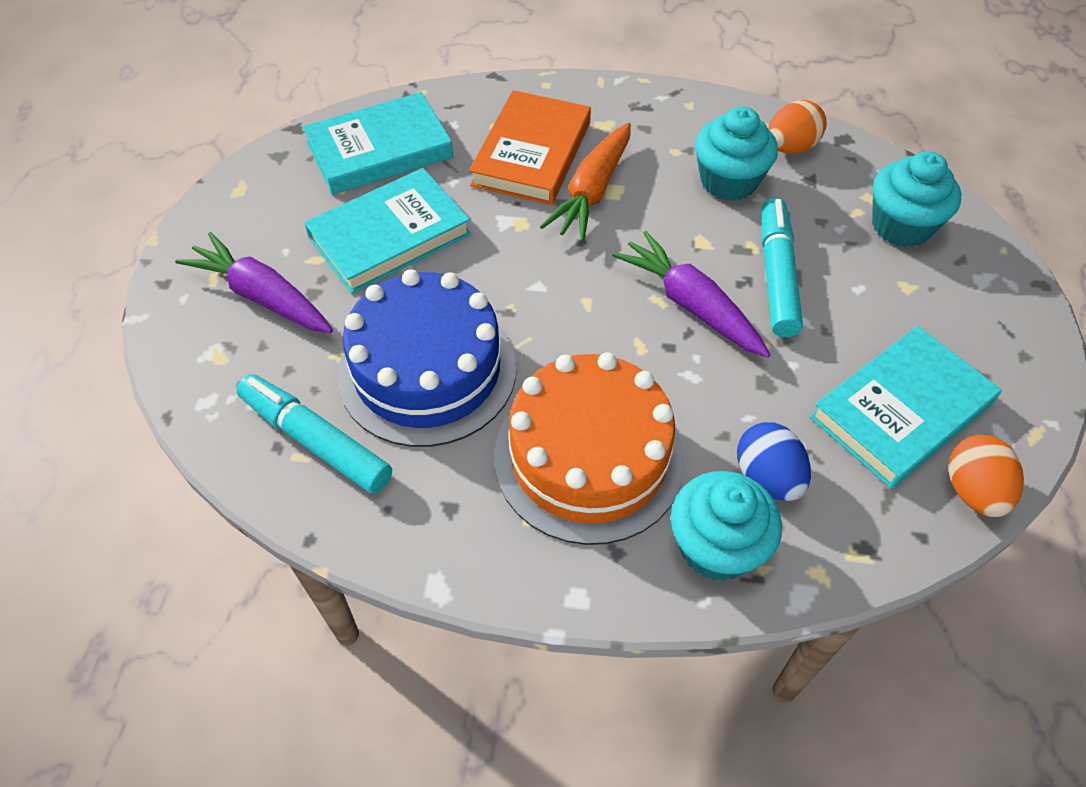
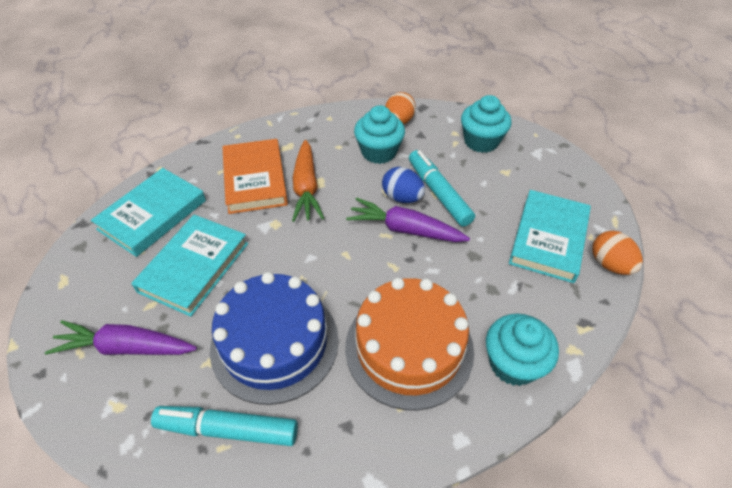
camera: 30 degrees left, 5 degrees down
(767, 477) = (511, 309): blue egg -> blue egg (402, 197)

